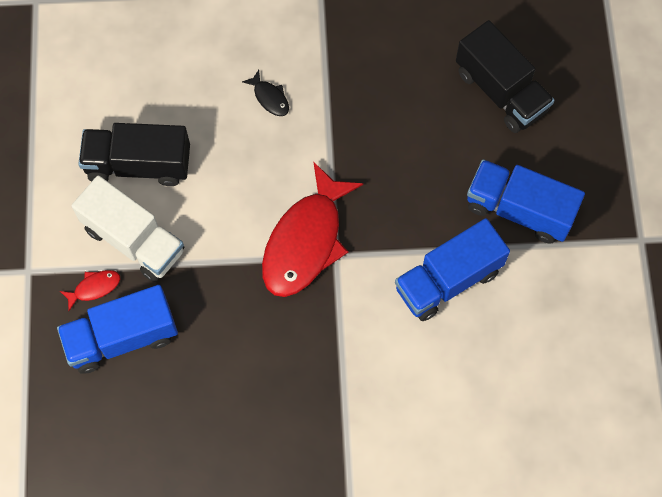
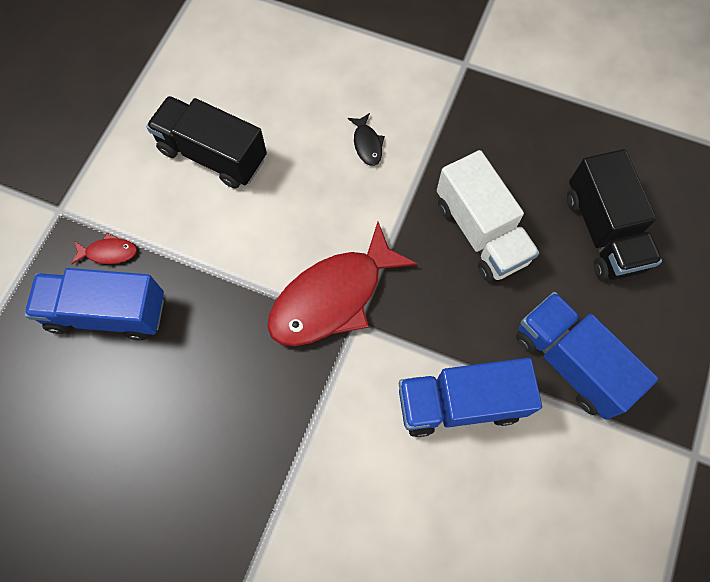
camera: 25 degrees right, 0 degrees up
(134, 239) = (170, 223): white truck -> white truck (480, 232)

